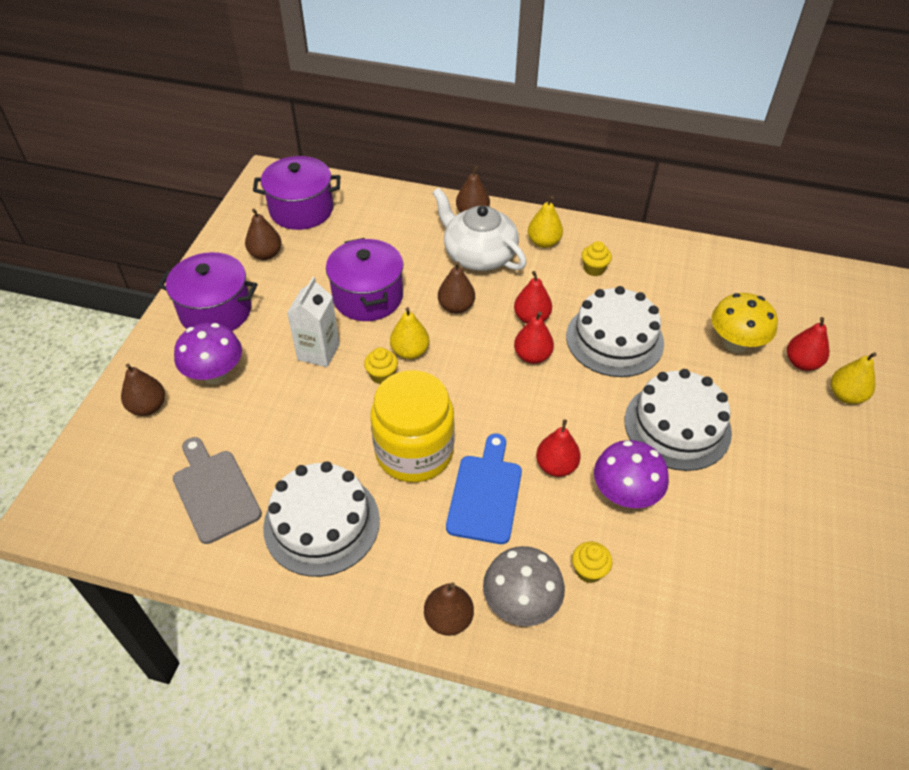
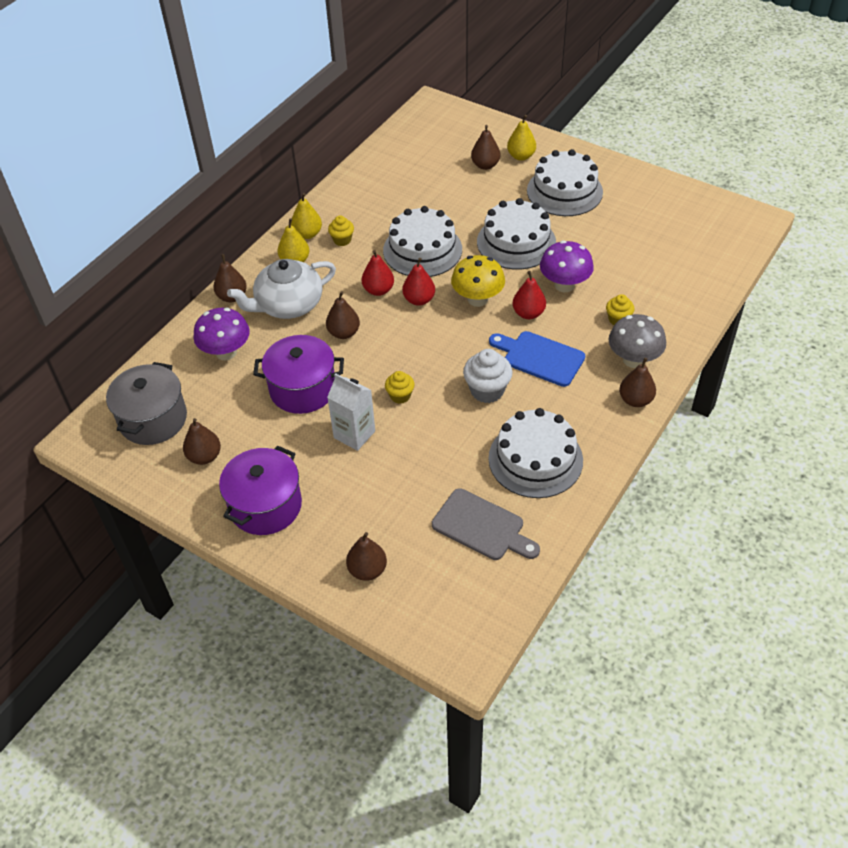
camera: 70 degrees left, 0 degrees up
(214, 492) = (482, 527): grey cutting board -> grey cutting board turned 135 degrees counterclockwise
(215, 374) = (349, 514): purple mushroom -> purple mushroom (226, 352)
(301, 210) = (153, 419): purple pot -> grey pot
(410, 351) = (381, 373): yellow pear -> yellow pear (307, 234)
(414, 452) = (487, 390): yellow jar -> white cupcake
(735, 343) = (454, 190): yellow mushroom -> yellow mushroom (477, 299)
(802, 363) = (485, 165): red pear -> brown pear
(807, 458) = (564, 191): none -> white cake

